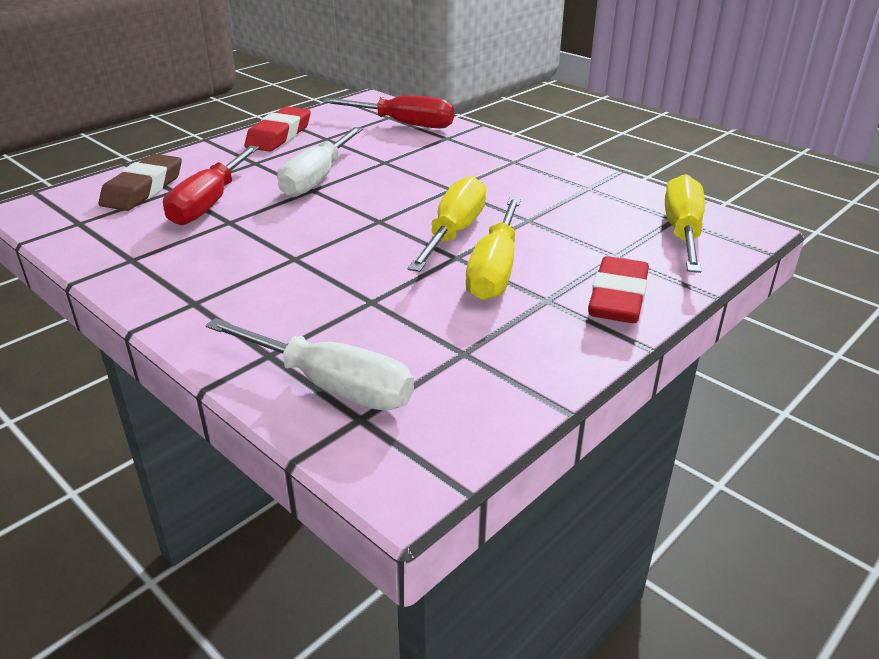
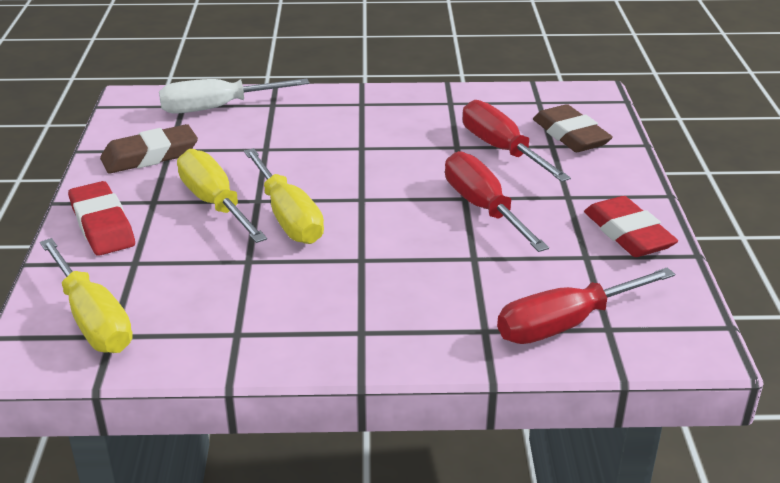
camera: 135 degrees right, 0 degrees up
(317, 178) = (483, 208): white screwdriver -> red screwdriver
(494, 354) = (150, 156): none -> brown eraser

